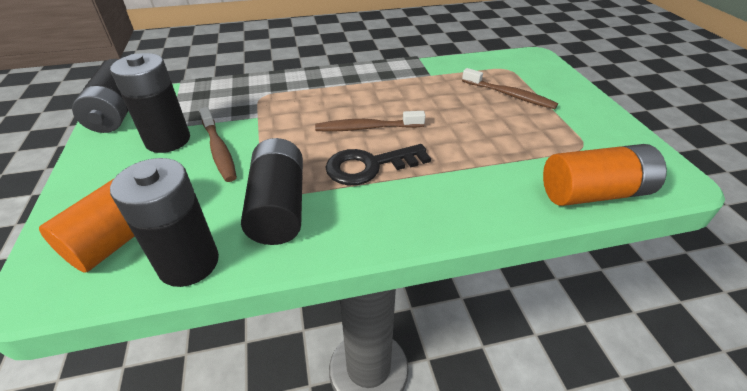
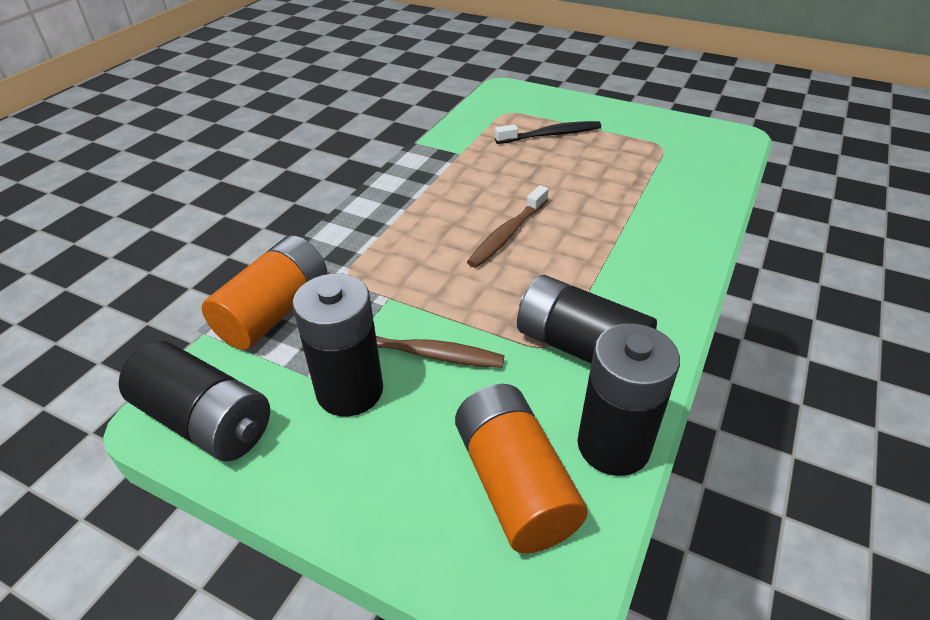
camera: 50 degrees left, 0 degrees up
(370, 166) = (573, 262): black key -> none
(509, 95) = (551, 135): brown toothbrush -> black toothbrush
(594, 193) = (719, 175): orange battery -> orange battery (274, 311)

